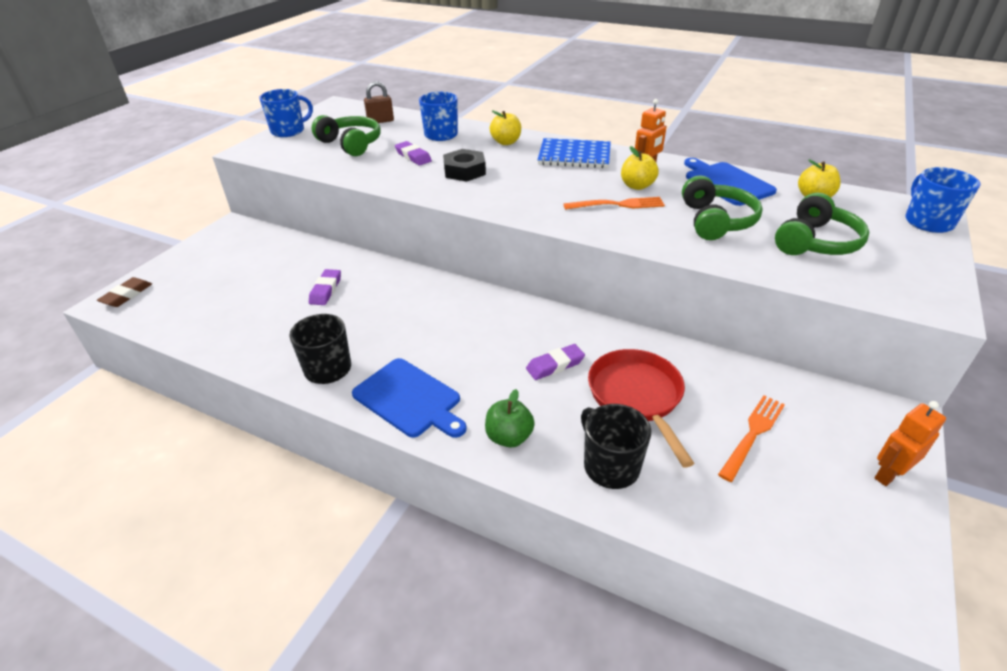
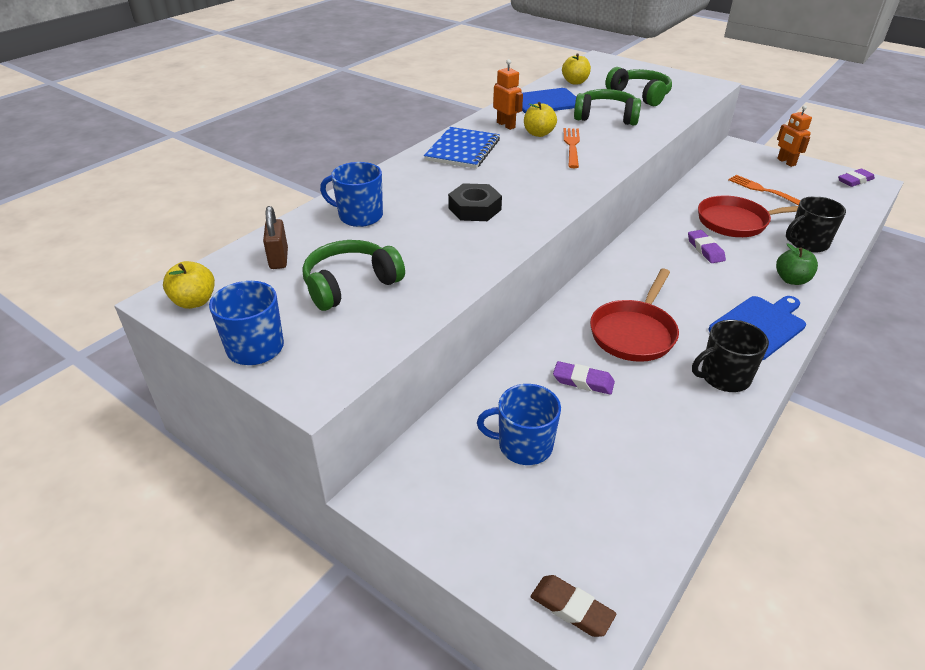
camera: 80 degrees left, 0 degrees up
(390, 315) = (634, 333): none -> red pan
(413, 156) = (419, 238): purple eraser -> purple eraser (855, 180)
(506, 142) = (409, 179): yellow apple -> yellow apple (194, 301)
(927, 221) = (615, 63): blue mug -> blue mug (523, 445)

